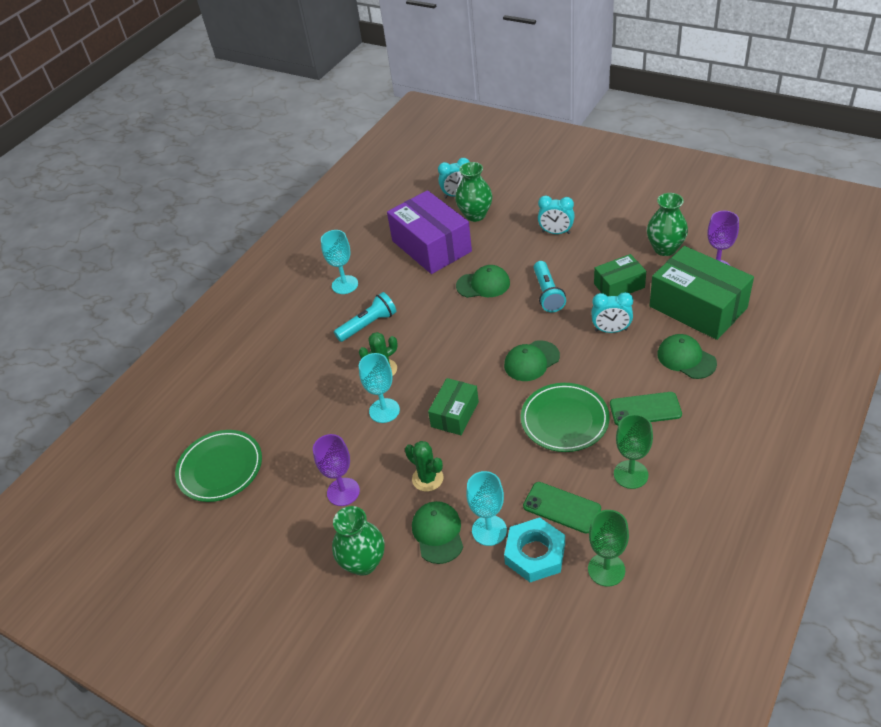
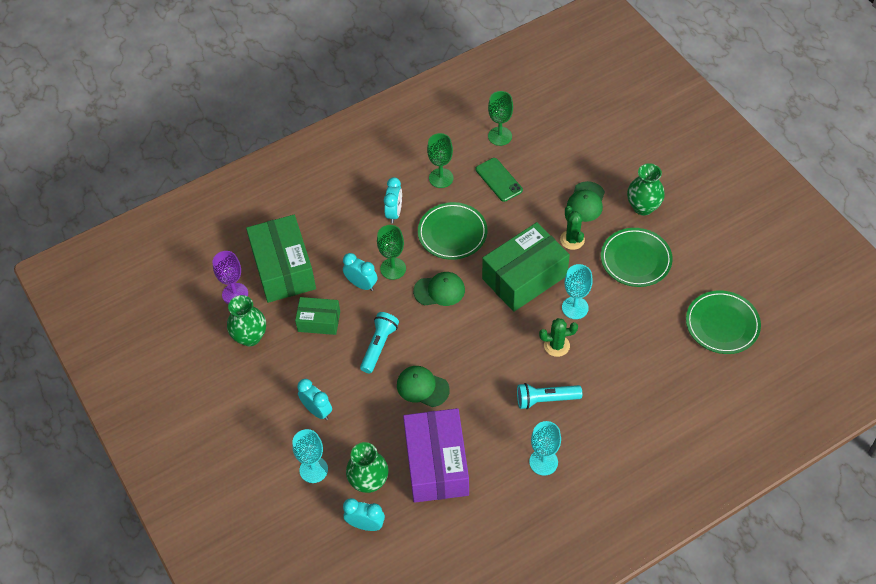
camera: 155 degrees left, 10 degrees up
(343, 492) = (635, 259): purple goblet -> green plate
(454, 414) = (524, 277): green box -> green box, size x1.82
(489, 530) = (552, 188): turquoise goblet -> turquoise goblet (313, 470)
(535, 553) = (534, 163): turquoise nut -> none
(594, 357) = (393, 268): none -> green goblet
(645, 409) = (394, 213): green phone -> turquoise clock
(686, 358) = (333, 234): green cap -> none

